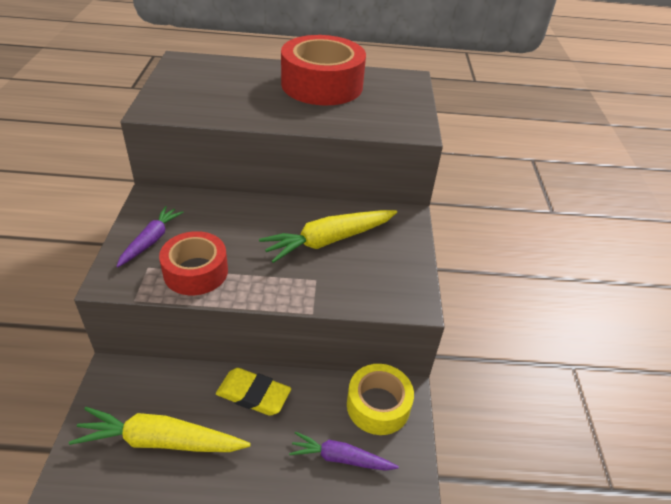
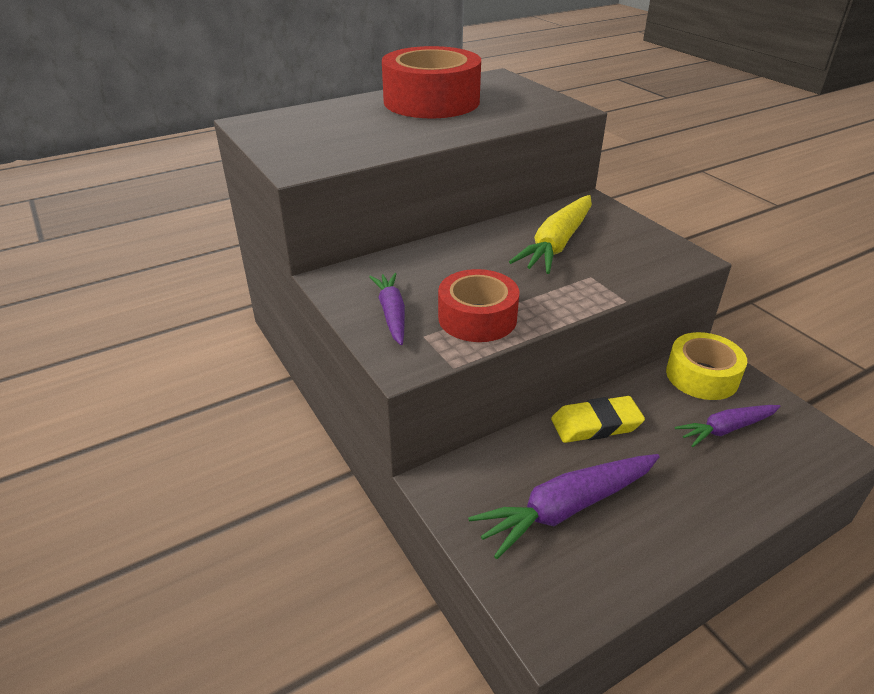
camera: 30 degrees left, 5 degrees down
(161, 441) = (566, 508): yellow carrot -> purple carrot

